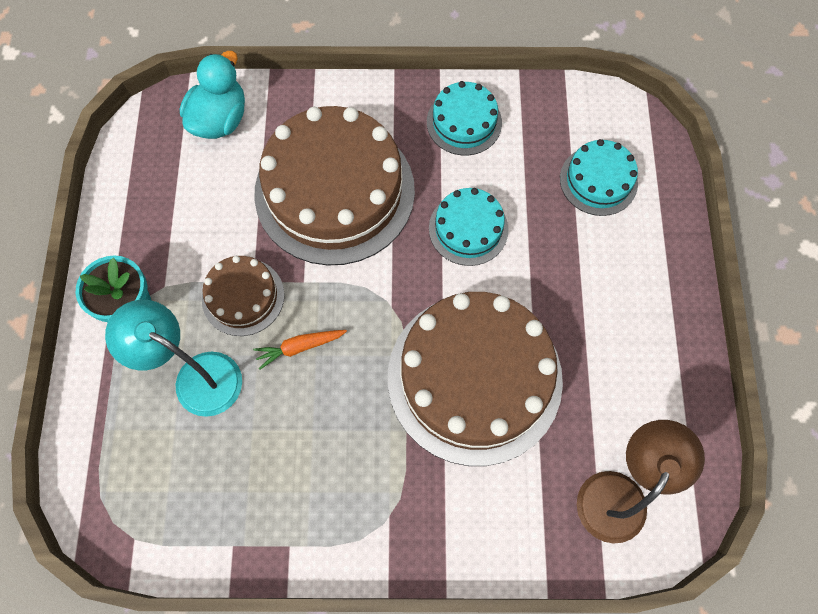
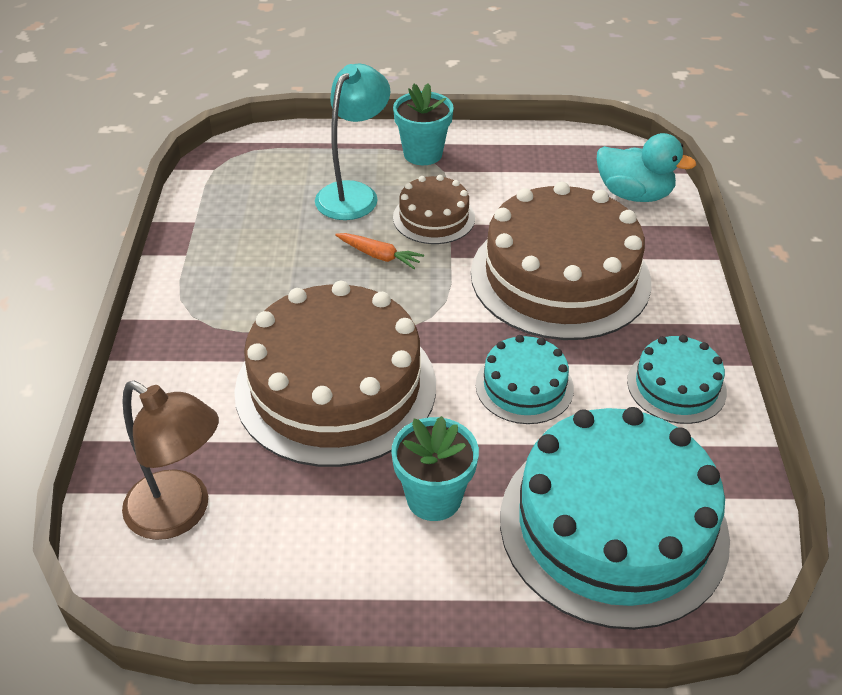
camera: 90 degrees right, 25 degrees down
(300, 347) = (379, 256): orange carrot -> orange carrot turned 135 degrees clockwise
(585, 298) = (434, 498): none -> turquoise flower pot
(598, 180) = (613, 526): turquoise cake -> turquoise cake, size x2.05

